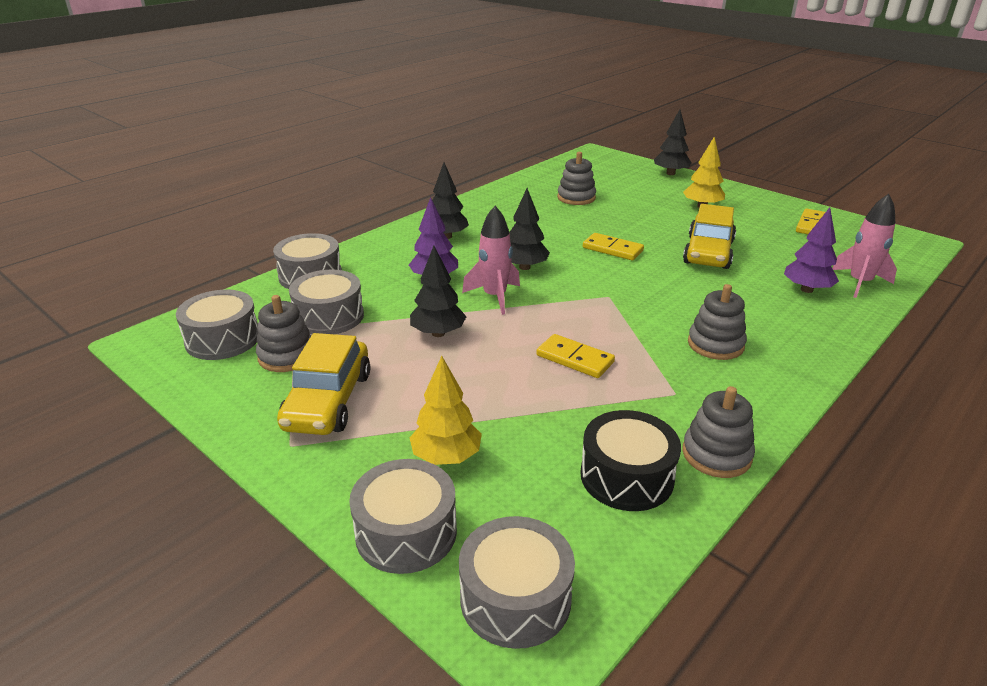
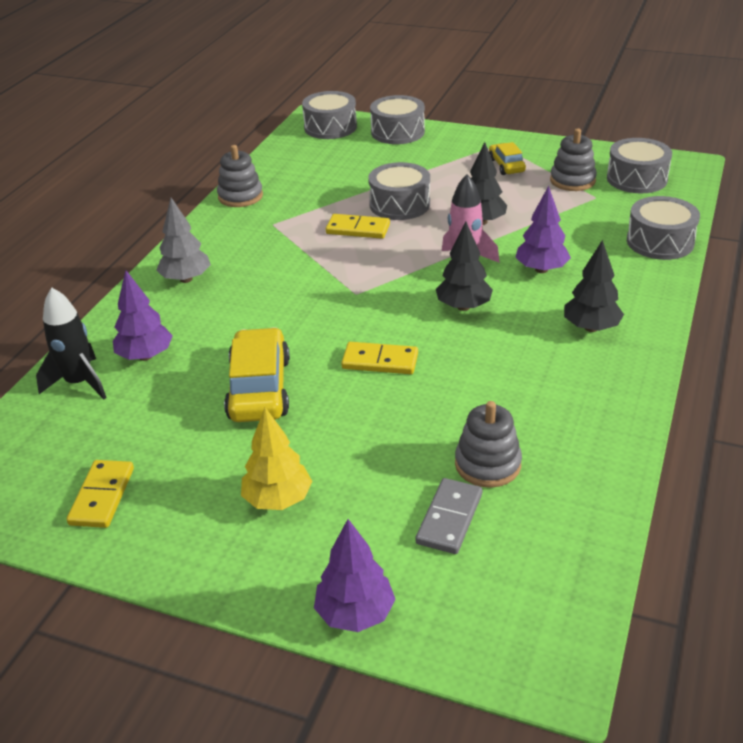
camera: 160 degrees right, 5 degrees up
(328, 401) = (506, 166): yellow car -> yellow car, size x0.56
(329, 316) = (585, 212): grey drum -> grey drum (399, 204)
(446, 457) = (404, 159): yellow tree -> none
(610, 187) = (449, 518): none -> grey domino
(626, 476) = (293, 175): black drum -> none
(670, 173) = (355, 614): black tree -> purple tree
(715, 344) = (244, 268): grey stacking toy -> none
(781, 348) = (186, 279): none -> grey tree
(859, 283) = (79, 383): pink rocket -> black rocket

